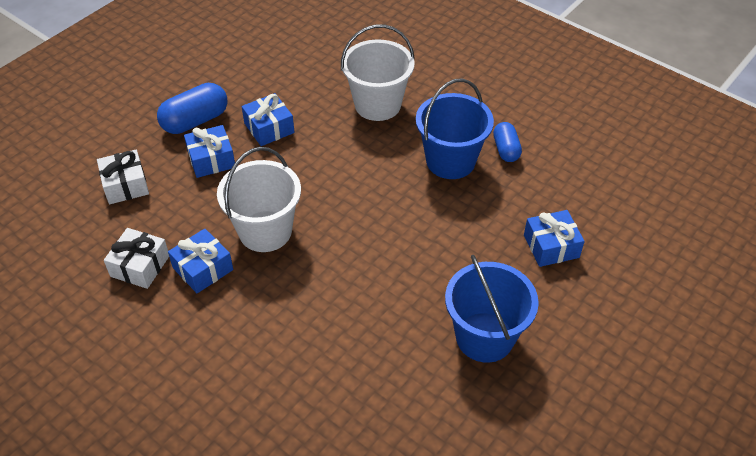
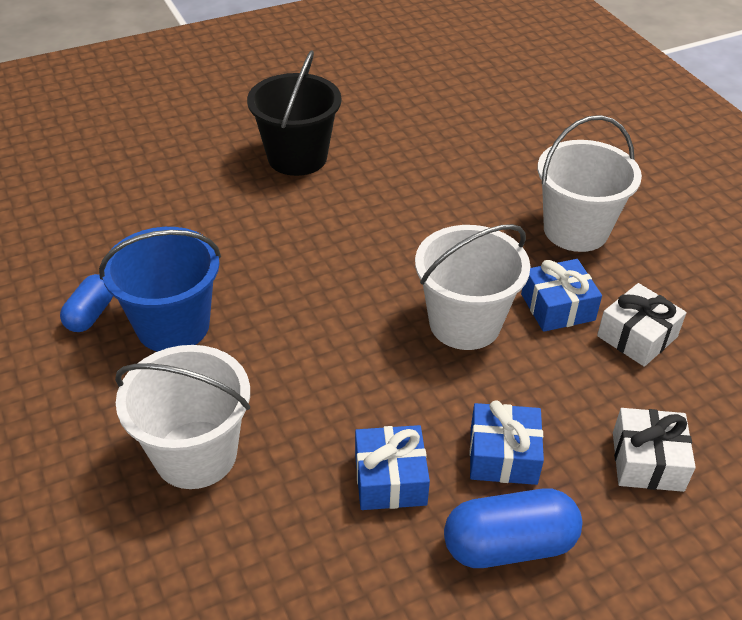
camera: 155 degrees left, 5 degrees down
(205, 351) = (575, 230): none -> white bucket
(484, 337) = (297, 157): blue bucket -> black bucket
(551, 246) = (159, 200): blue gift -> none

